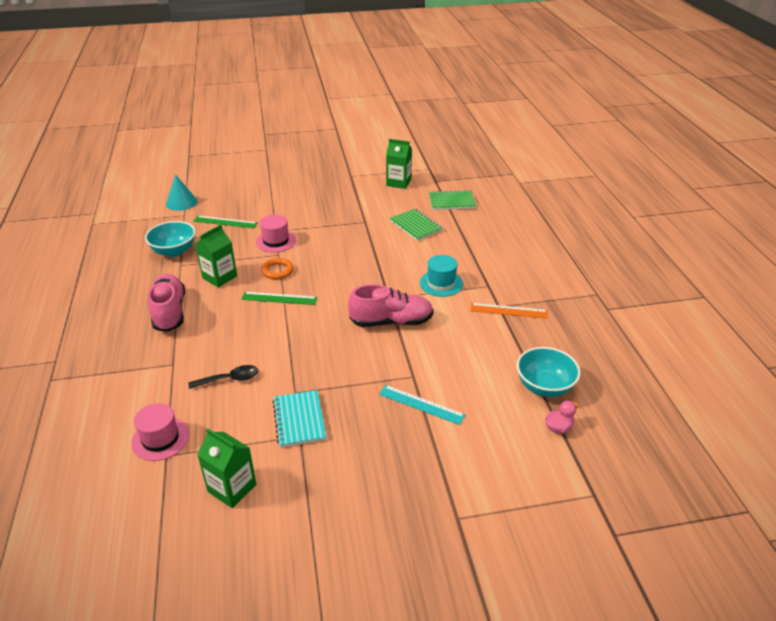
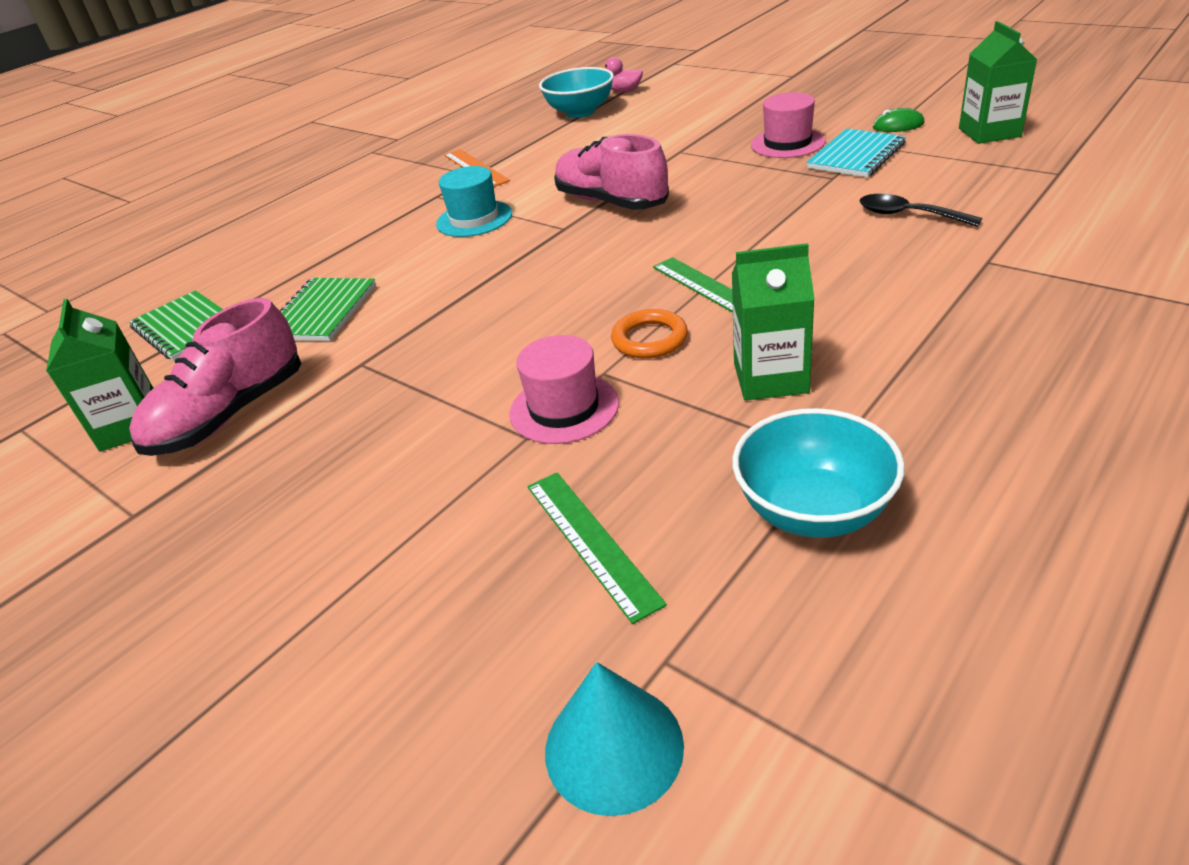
camera: 125 degrees left, 0 degrees up
(160, 438) = (1059, 188): pink hat -> pink hat (787, 143)
(169, 312) = (937, 349): pink shoe -> pink shoe (230, 415)
(301, 470) = (898, 125): none -> green mouse
(421, 404) = (709, 132): turquoise ruler -> none

